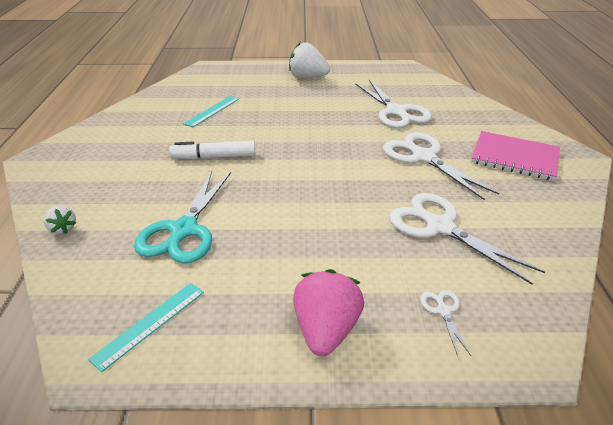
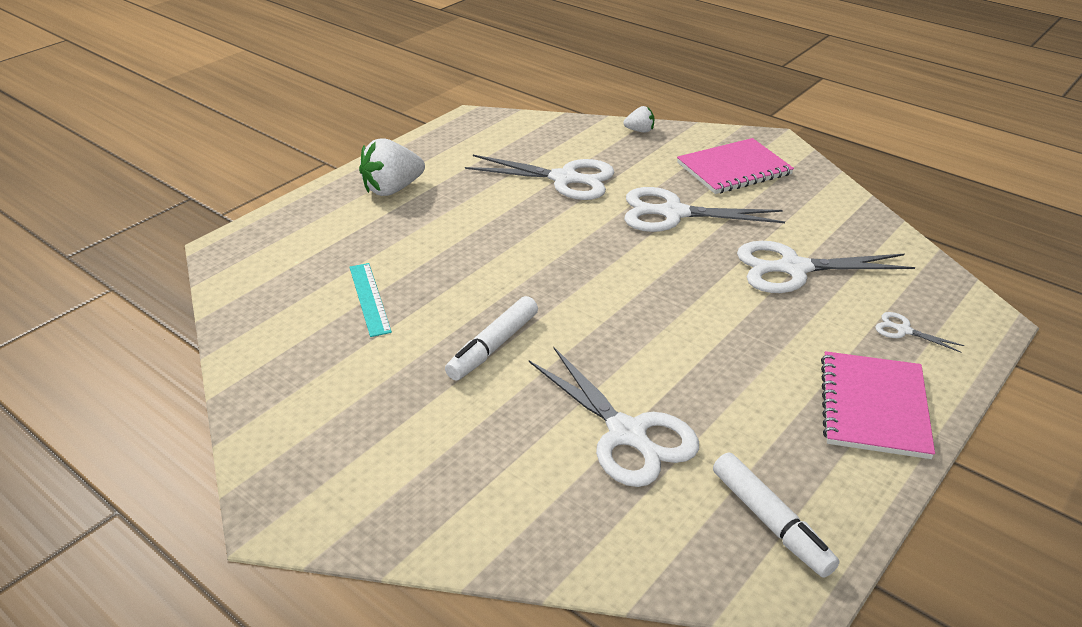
camera: 50 degrees left, 0 degrees up
(63, 228) = (511, 538): white strawberry -> white strawberry (640, 131)
(149, 324) = (770, 522): turquoise ruler -> white marker
(184, 230) = (627, 434): turquoise scissors -> white scissors
(326, 329) = (874, 407): pink strawberry -> pink notebook

